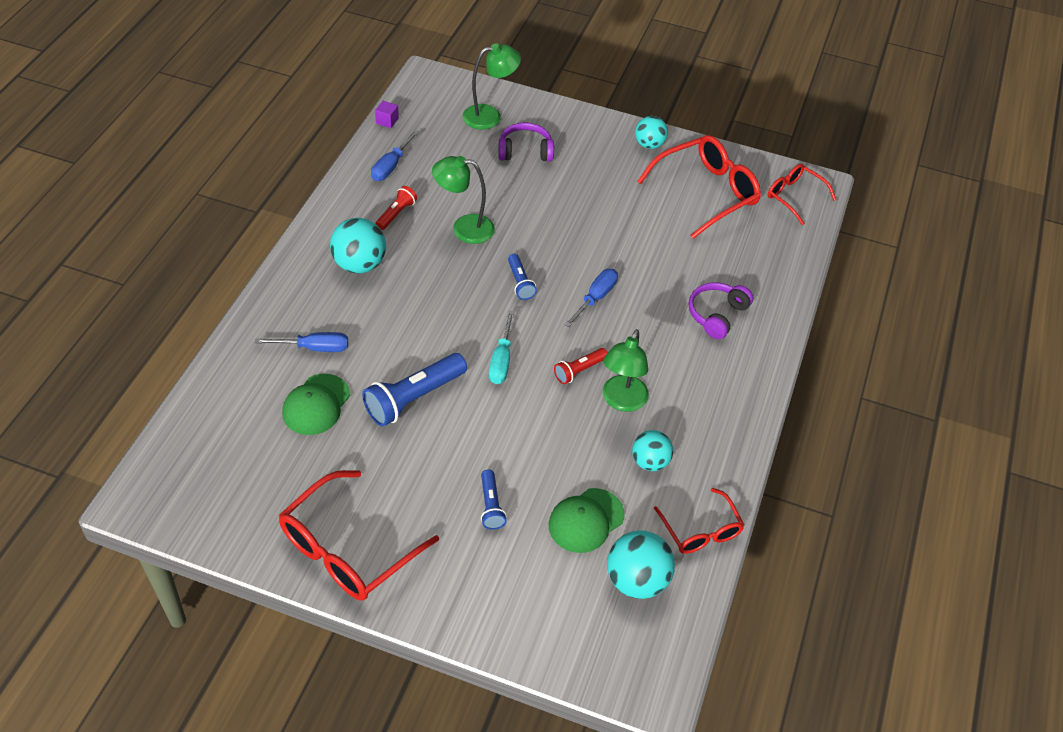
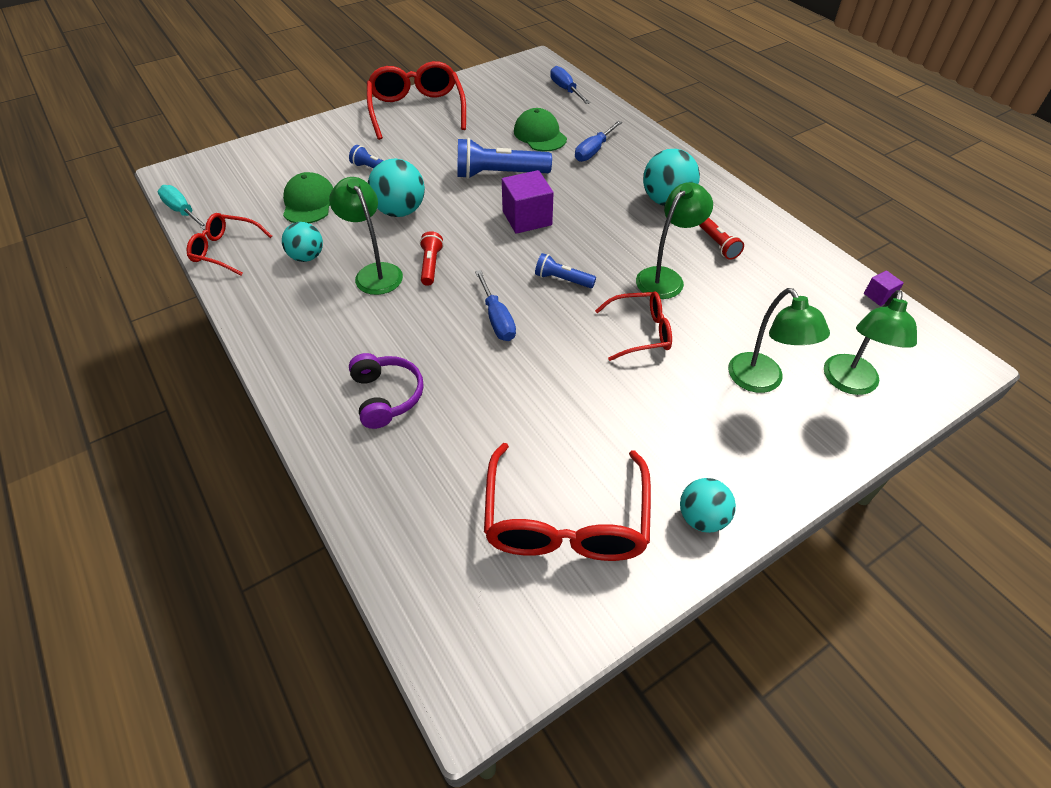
camera: 130 degrees right, 0 degrees up
(390, 166) = (795, 268): blue screwdriver -> blue screwdriver (565, 89)
(414, 398) = (499, 174): blue flashlight -> blue flashlight turned 90 degrees counterclockwise
(463, 342) = (527, 218): none -> purple cube
(501, 361) = (487, 228): turquoise screwdriver -> turquoise screwdriver (182, 211)
(525, 151) = (761, 381): purple headphones -> green lamp
(636, 580) = (241, 202): turquoise ball -> turquoise ball (400, 211)
(794, 197) = (475, 630): red glasses -> red glasses (640, 332)

